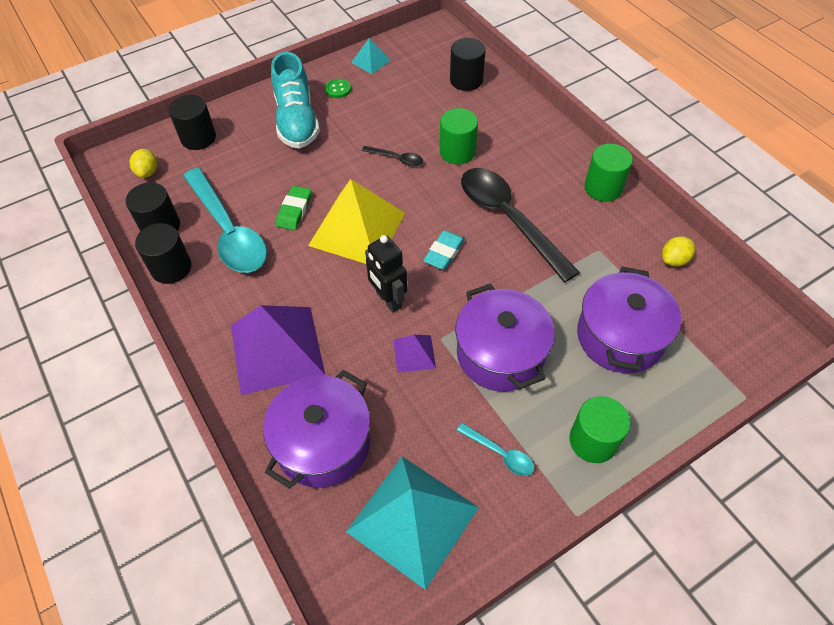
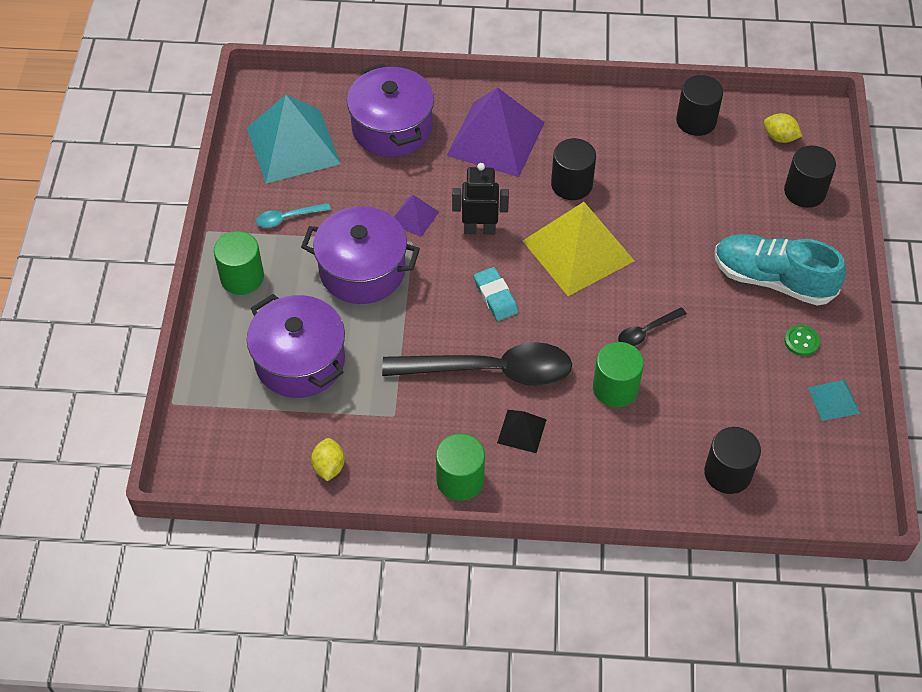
camera: 125 degrees right, 0 degrees up
(171, 267) = (639, 110): black cylinder -> black cylinder (571, 184)
(228, 232) = (651, 162): turquoise spoon -> none
(294, 210) = (639, 217): green eraser -> none
(536, 178) = (522, 431): none -> black pyramid

